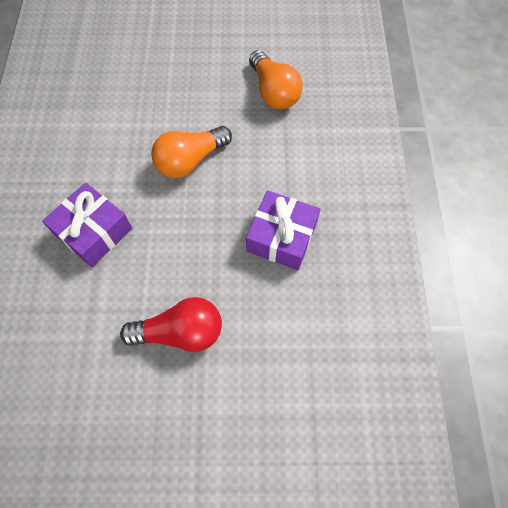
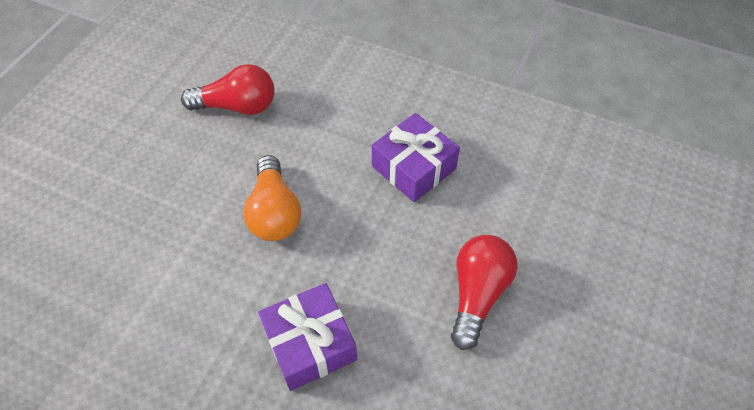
camera: 65 degrees left, 10 degrees down
(273, 92) = (237, 106): orange light bulb -> red light bulb

